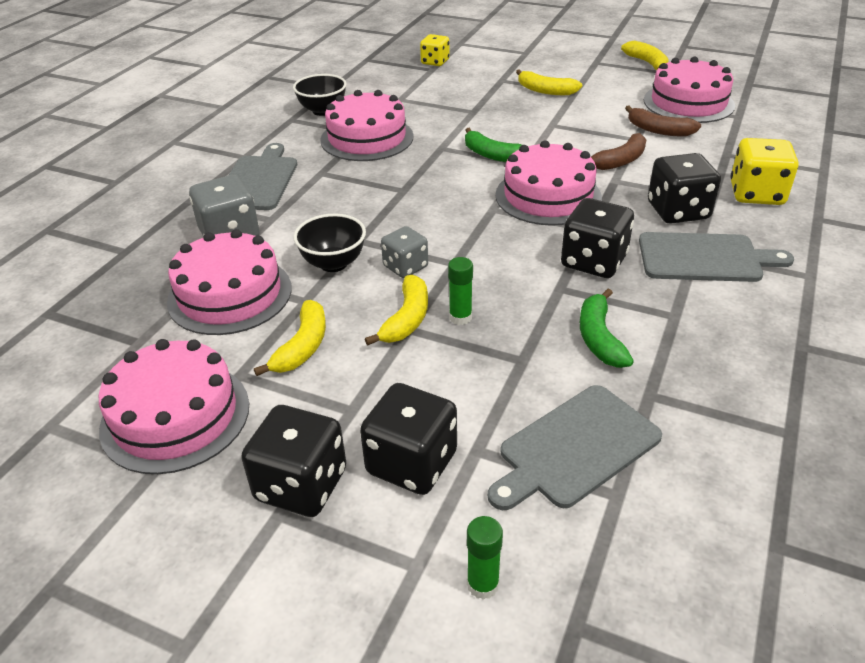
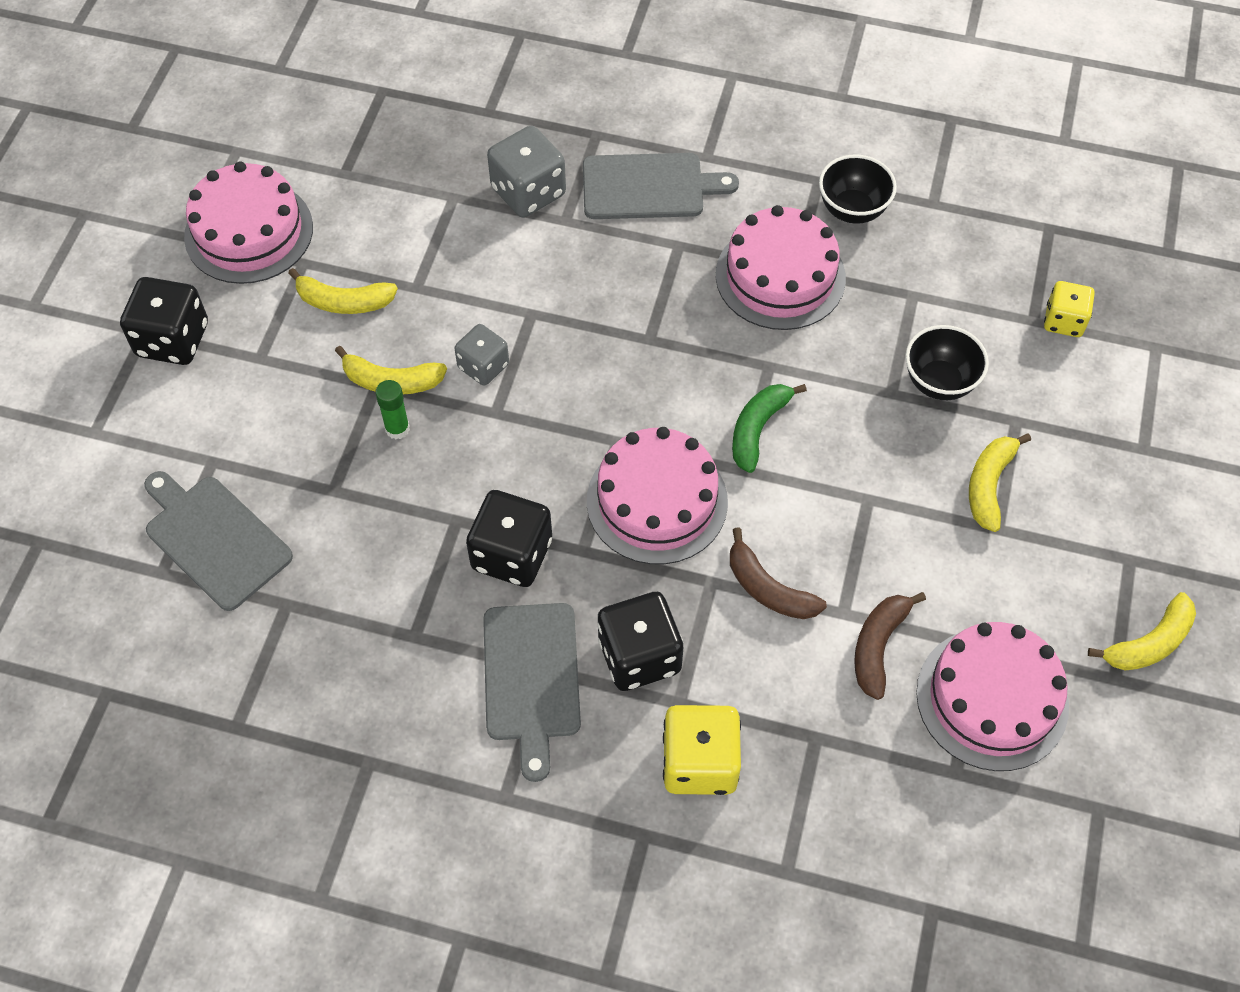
camera: 80 degrees right, 20 degrees up
(230, 294) = (421, 222): pink cake -> none
(333, 263) = (483, 298): black bowl -> black bowl (939, 382)
(412, 463) = (196, 414): black dice -> none
(483, 584) = (75, 478): green glue stick -> none
(599, 338) = (371, 560): green banana -> none

